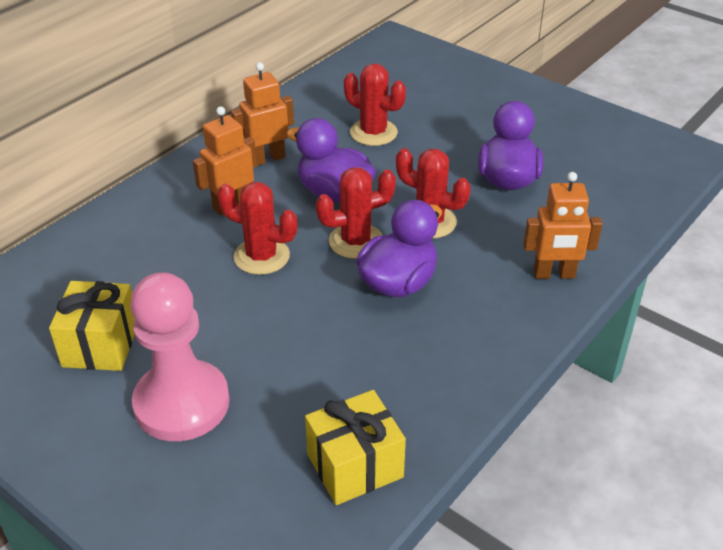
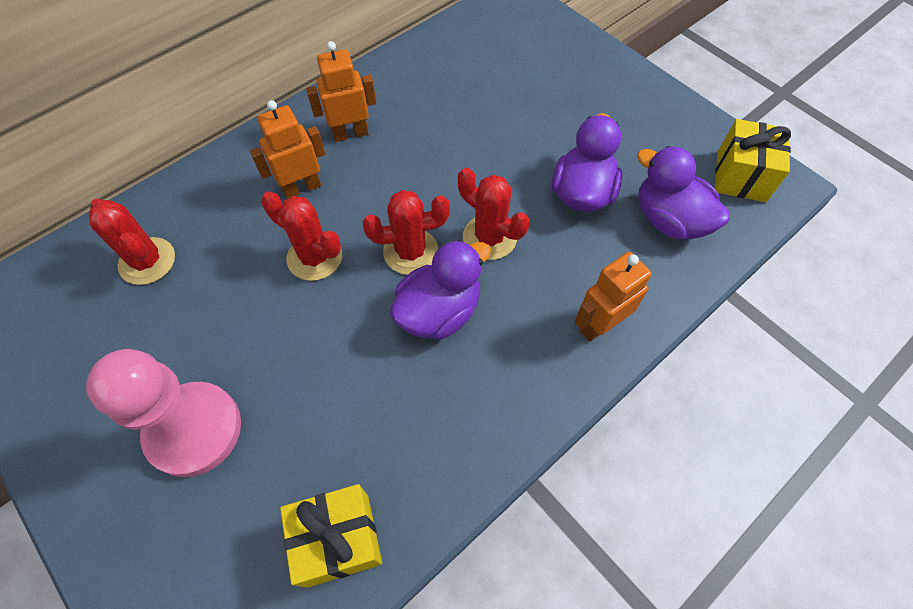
camera: 10 degrees right, 20 degrees up
(101, 345) = (138, 344): yellow gift -> yellow gift (741, 176)
(334, 193) = (404, 186): purple duck -> purple duck (669, 220)
(373, 133) = (462, 114): red cactus -> red cactus (147, 261)
(554, 274) = (599, 325): orange robot -> orange robot turned 135 degrees clockwise

